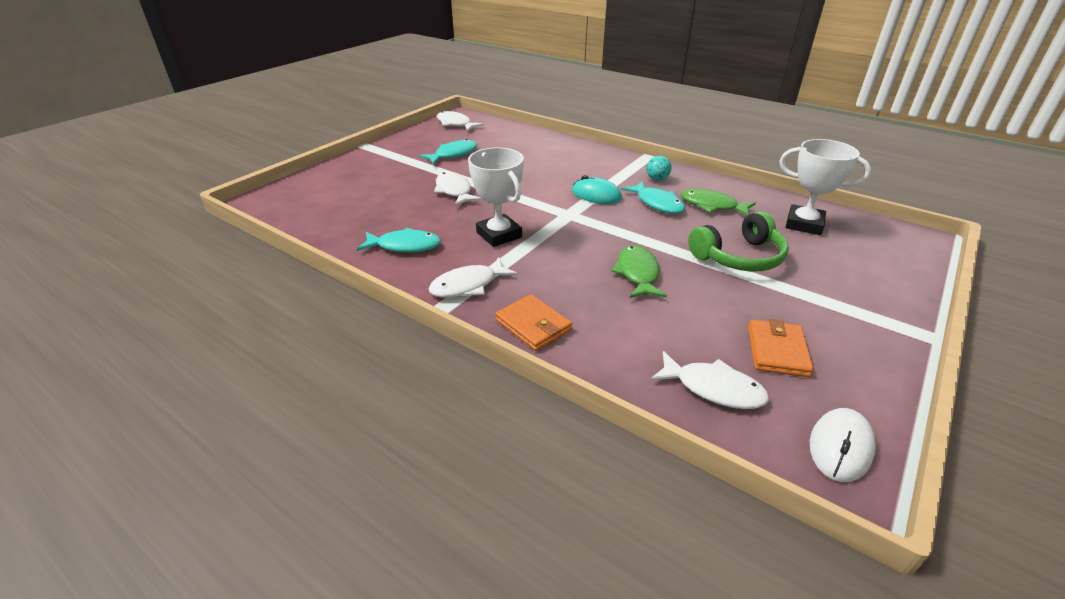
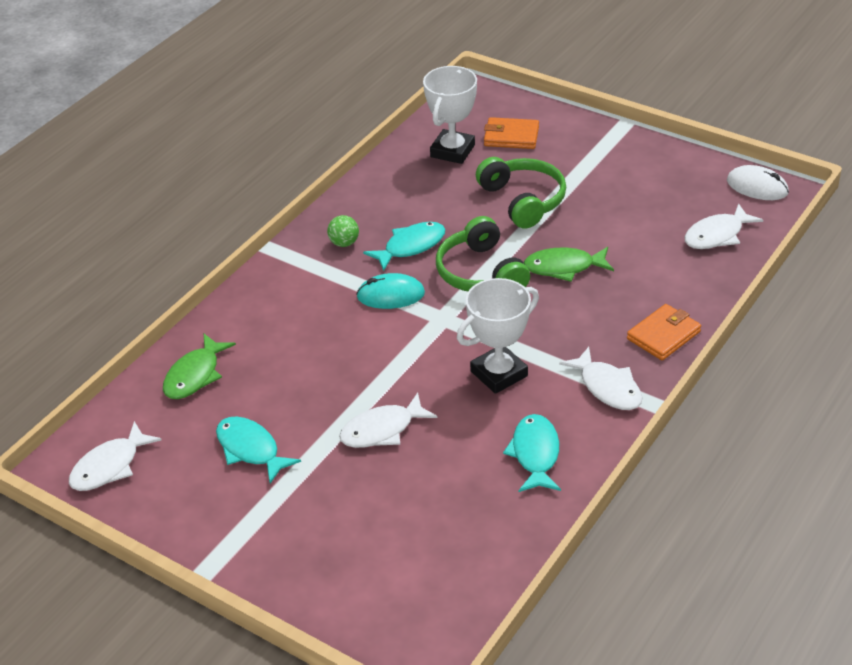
camera: 90 degrees left, 5 degrees up
(596, 195) = (390, 295): turquoise mouse -> turquoise mouse turned 60 degrees clockwise
(626, 231) = (480, 273): none -> green headphones
(657, 179) = (344, 243): turquoise ball -> green ball
(712, 206) = (414, 206): green fish -> green fish (195, 375)
(713, 388) = (717, 235): white fish -> white fish turned 150 degrees counterclockwise
(777, 351) = (663, 198): orange wallet -> orange wallet (511, 136)

